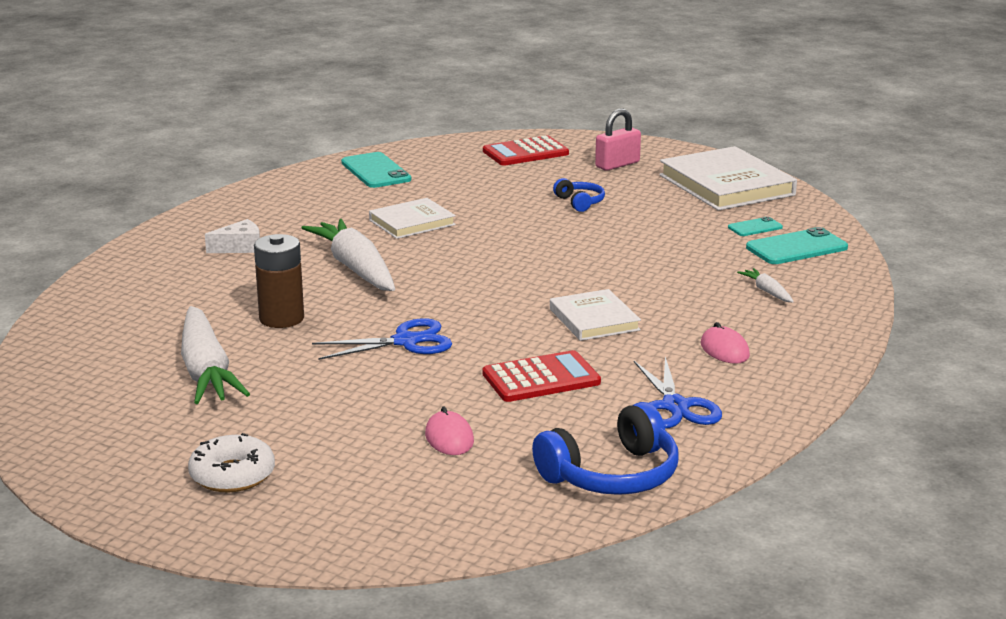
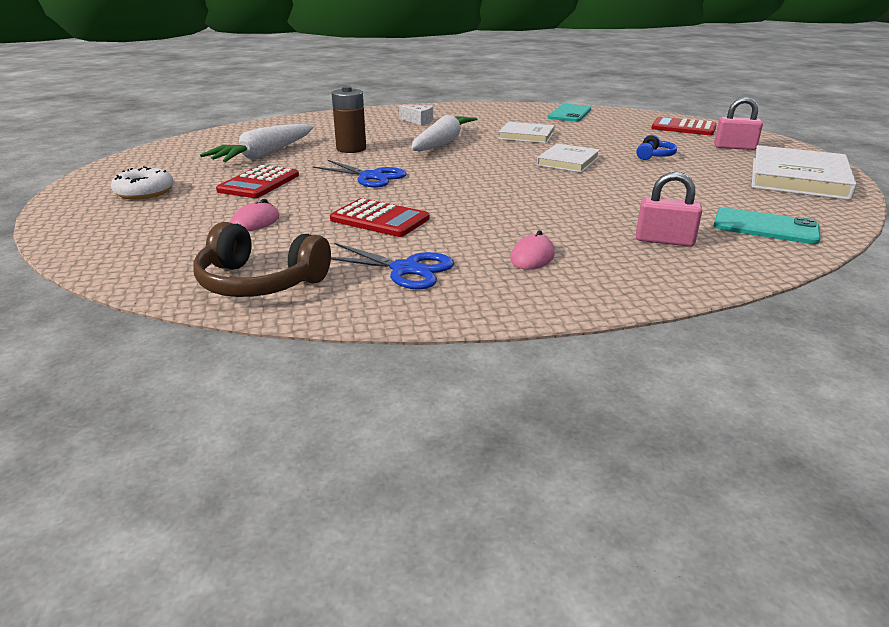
camera: 50 degrees right, 5 degrees up
(319, 403) = (259, 183): none -> red calculator
(594, 319) = (495, 207): white book -> white book (568, 161)
(612, 475) = (260, 282): blue headphones -> brown headphones
(675, 406) = (405, 269): blue scissors -> blue scissors turned 105 degrees counterclockwise
(755, 227) = (758, 205): turquoise phone -> none
(767, 291) = (664, 240): white carrot -> pink padlock

